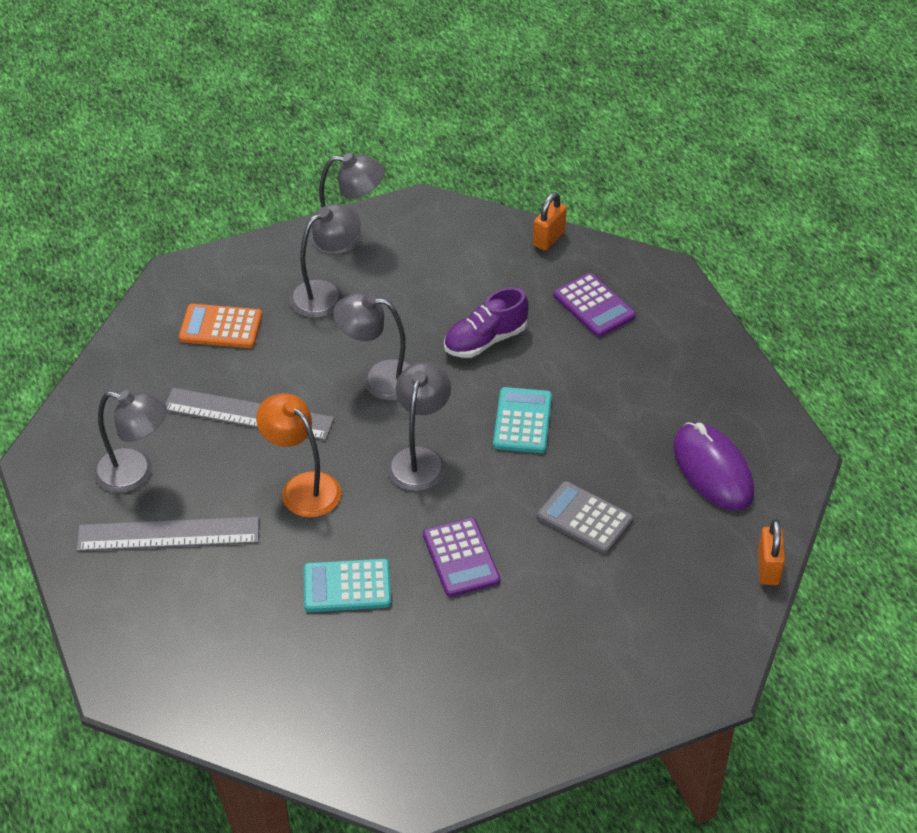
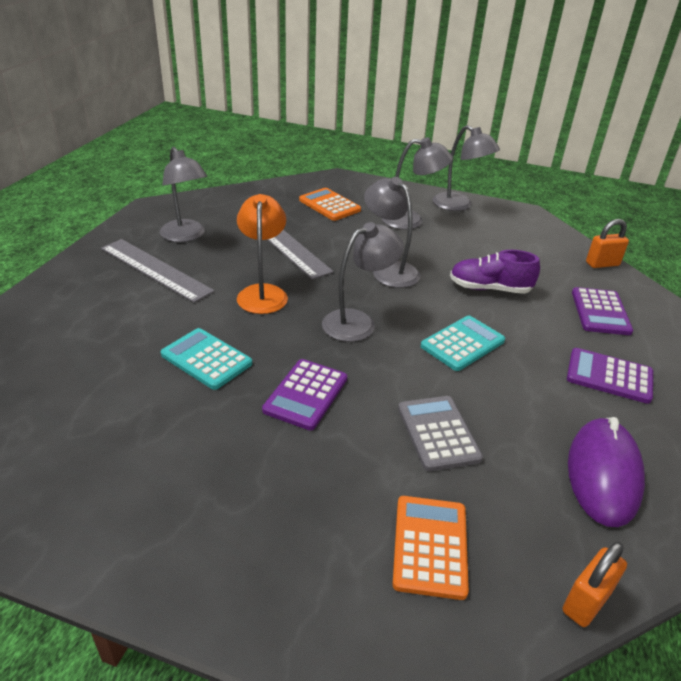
camera: 40 degrees right, 10 degrees down
(652, 376) = (609, 376): none -> purple calculator
(658, 603) = (430, 546): none -> orange calculator

